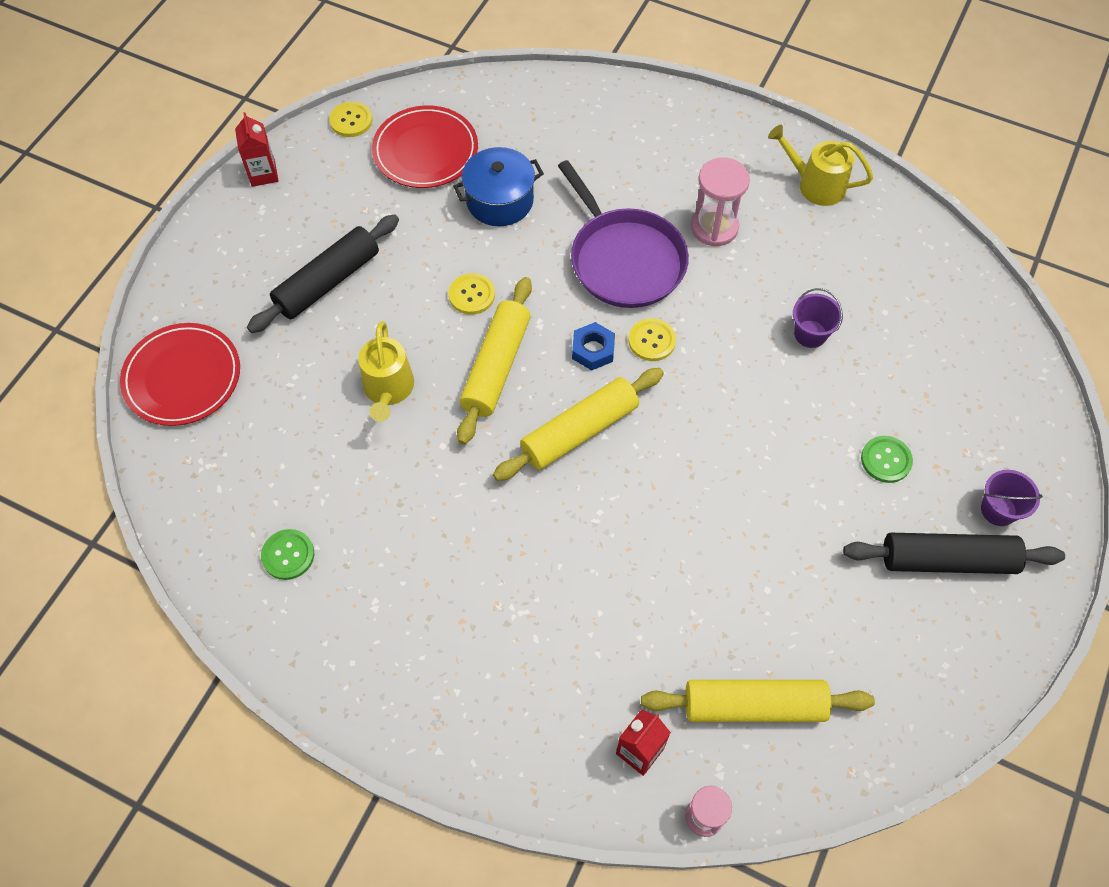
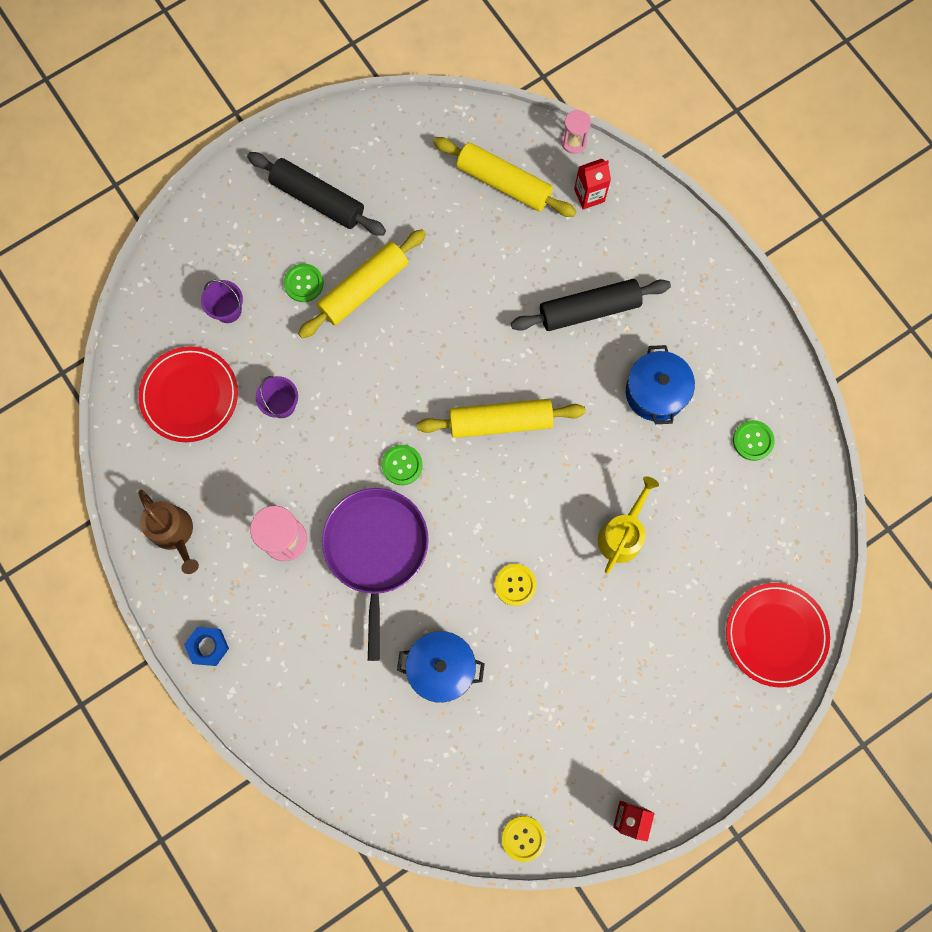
camera: 150 degrees left, 15 degrees up
(328, 282) = (624, 664): black rolling pin -> black rolling pin (589, 309)
(425, 151) = (475, 761): red plate -> red plate (190, 395)
(426, 550) = (655, 392): none -> blue pot
(496, 367) = (531, 508): yellow rolling pin -> yellow rolling pin (364, 288)
(593, 350) = (450, 482): blue nut -> blue nut (208, 646)
(652, 341) = (402, 465): yellow button -> green button
(816, 185) = (174, 533): yellow watering can -> brown watering can
(998, 510) = (258, 211): purple bucket -> purple bucket (228, 310)

